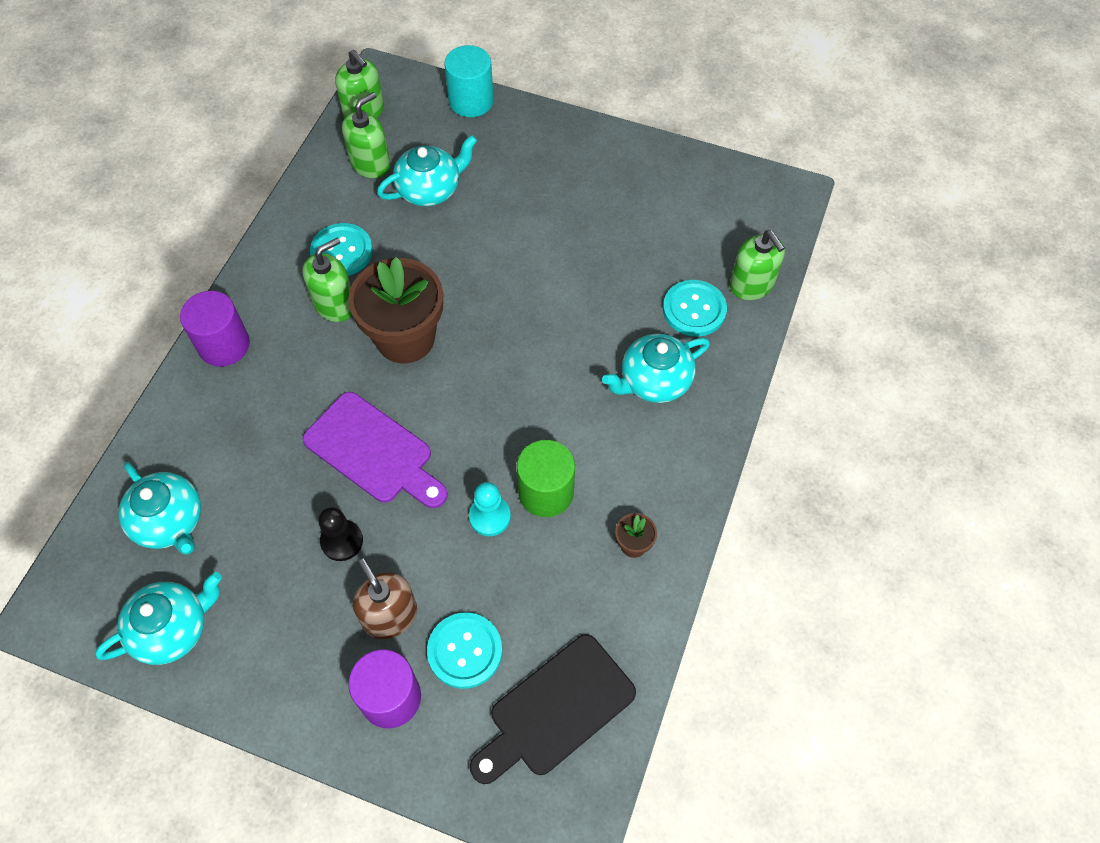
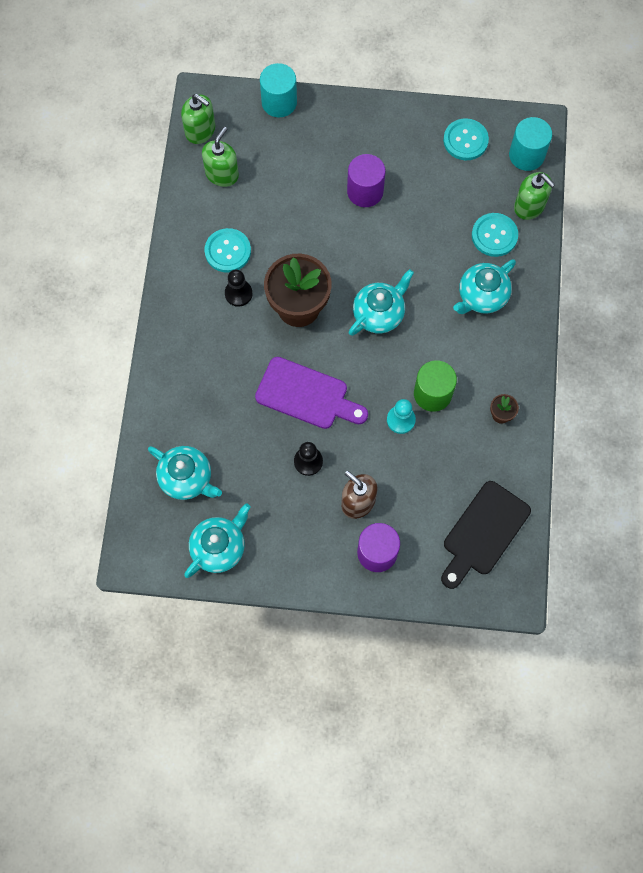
camera: 15 degrees left, 10 degrees up
(224, 345) = (171, 344): purple cylinder -> purple cylinder (365, 191)
(335, 304) = (238, 293): green soap dispenser -> black pawn
(430, 189) = (274, 185): turquoise teapot -> turquoise teapot (379, 313)
(465, 651) = (414, 511): turquoise button -> turquoise button (465, 140)
(765, 223) = (526, 155): none -> turquoise cylinder

